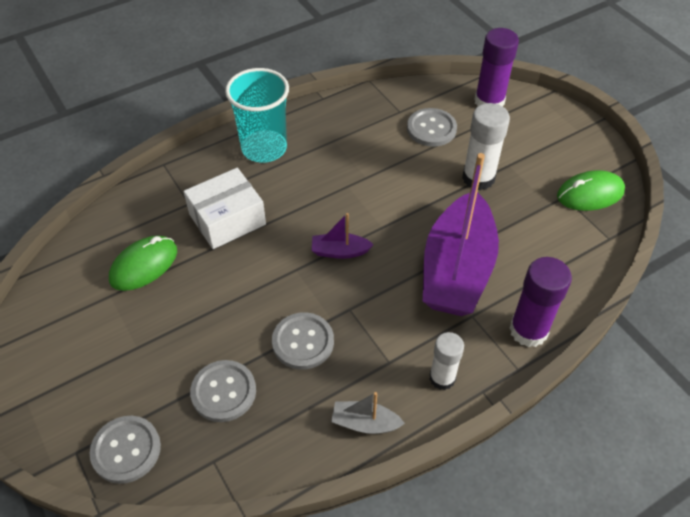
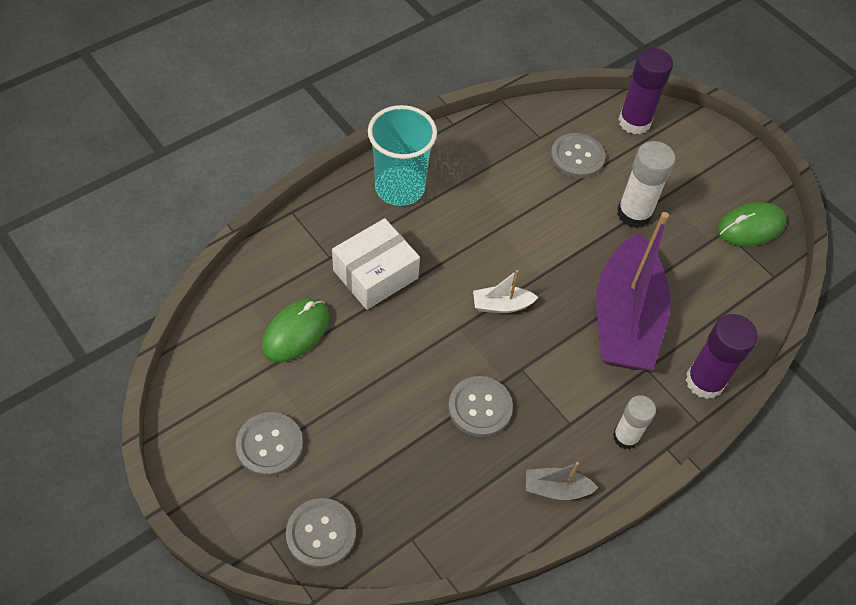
camera: 10 degrees left, 5 degrees up
(223, 392) = (408, 466): grey button -> grey button (269, 445)
(339, 251) = (501, 305): purple boat -> white boat

